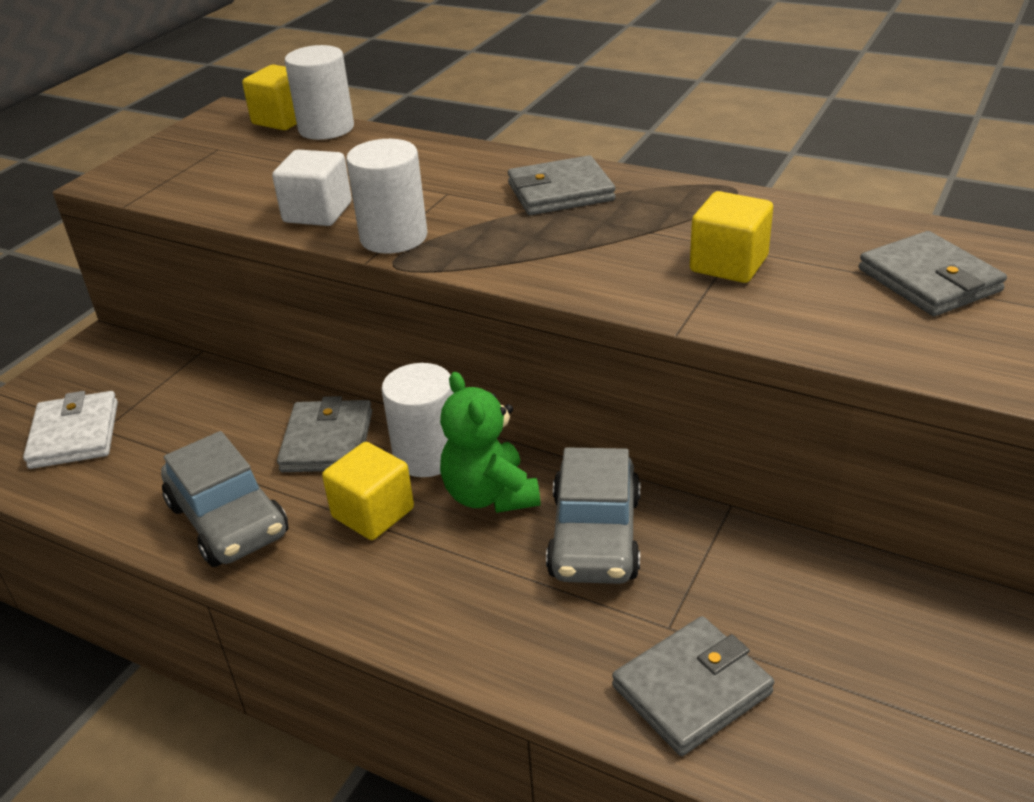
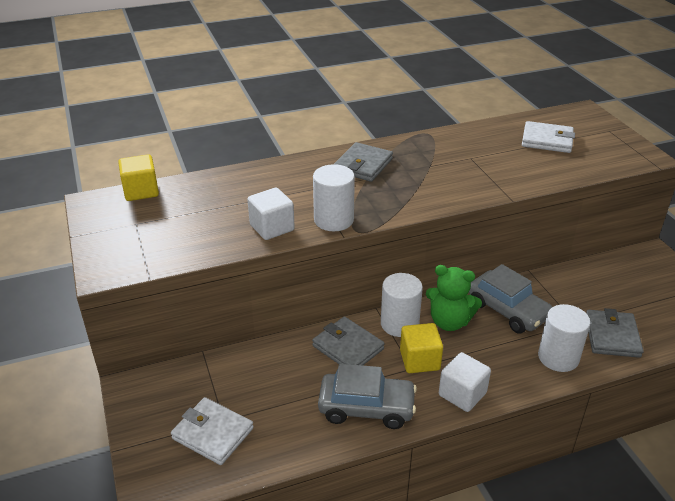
camera: 50 degrees left, 0 degrees up
(326, 129) = (180, 185): white cylinder -> white cylinder (558, 357)
(346, 590) = (462, 394): none -> white cube
(728, 264) = (480, 165): yellow cube -> none
(929, 280) = (547, 140): grey wallet -> white wallet

